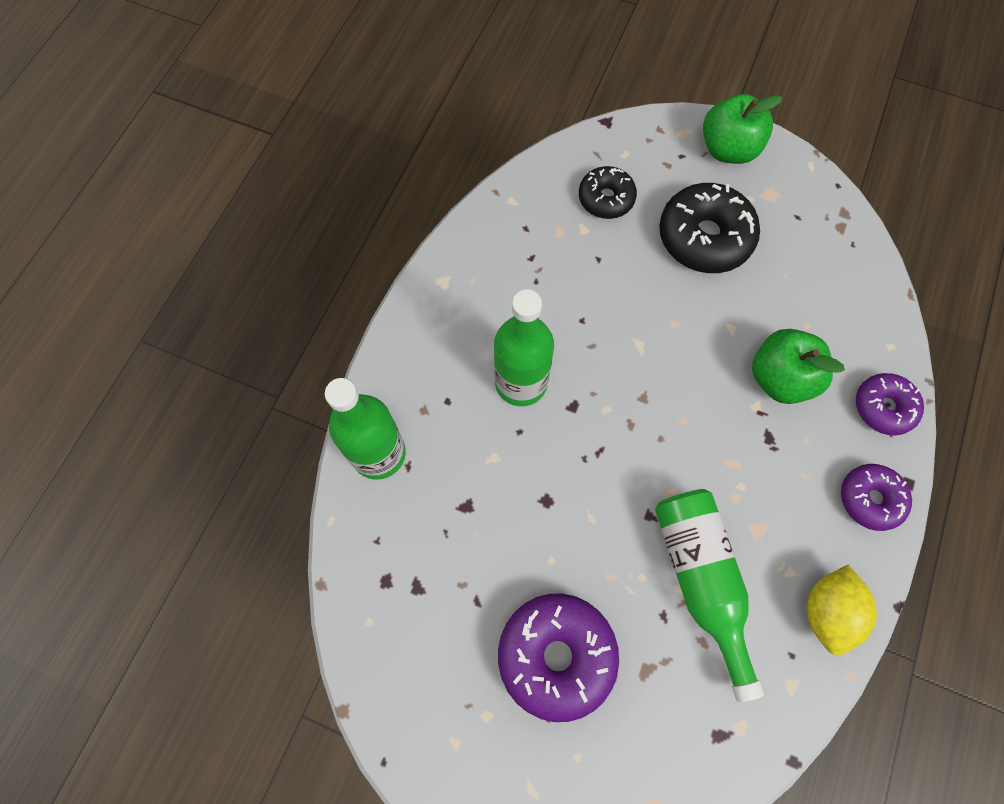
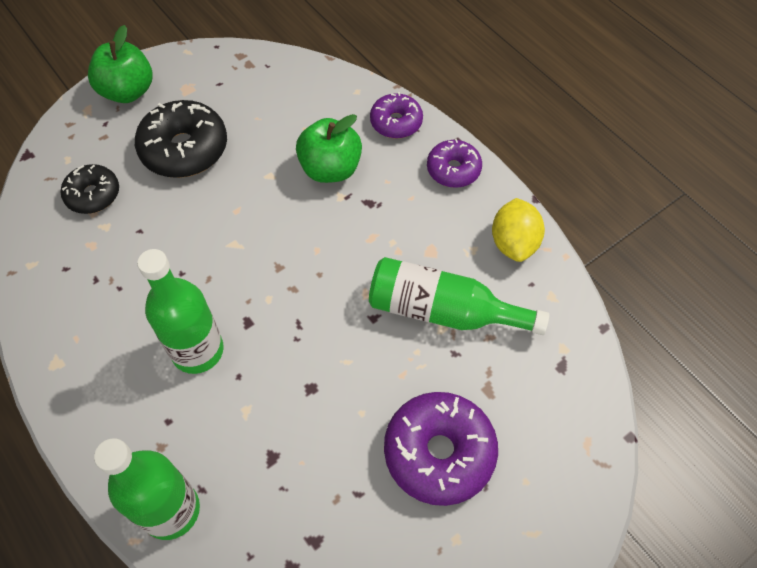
camera: 60 degrees left, 10 degrees down
(827, 611) = (514, 243): yellow lemon -> yellow lemon turned 45 degrees clockwise

